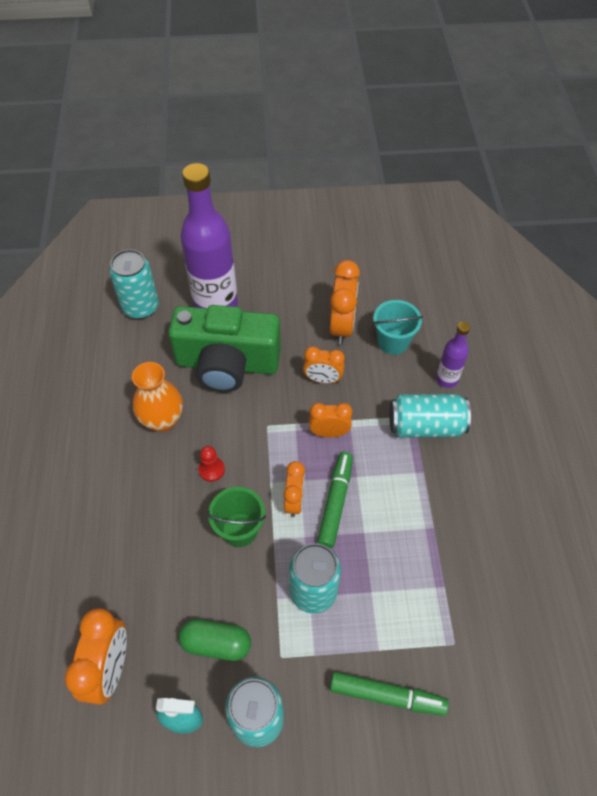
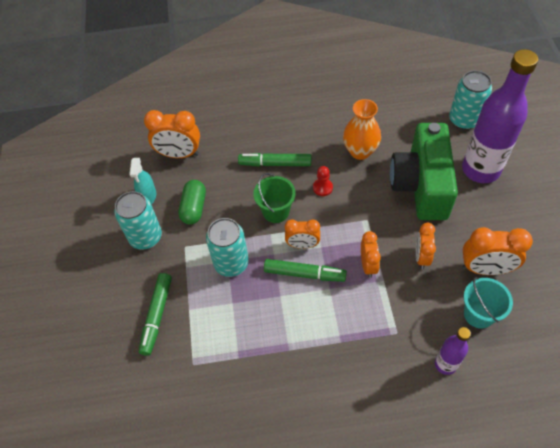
camera: 90 degrees right, 0 degrees up
(160, 526) = (275, 164): none -> green marker
(425, 426) = (388, 344): turquoise can -> none

